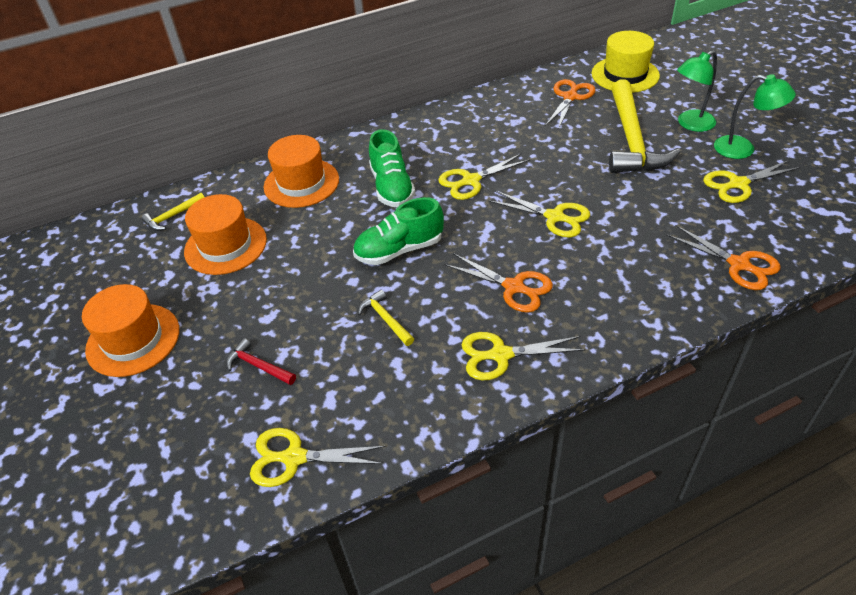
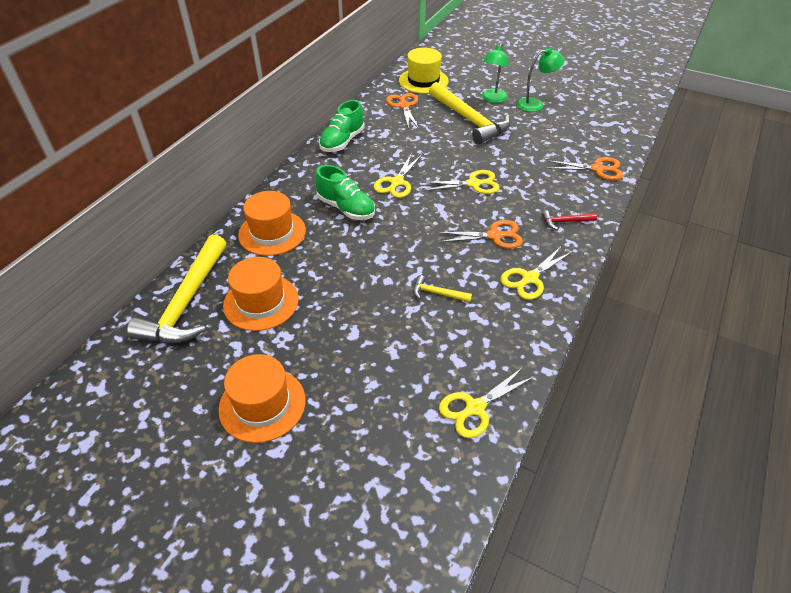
camera: 40 degrees left, 0 degrees up
(173, 216) = (187, 302): yellow hammer -> yellow hammer, size x2.35
(258, 366) = (384, 368): red hammer -> red hammer (565, 221)
(399, 250) = (397, 246): green shoe -> green shoe (342, 141)
(738, 184) = (553, 125): yellow scissors -> none

